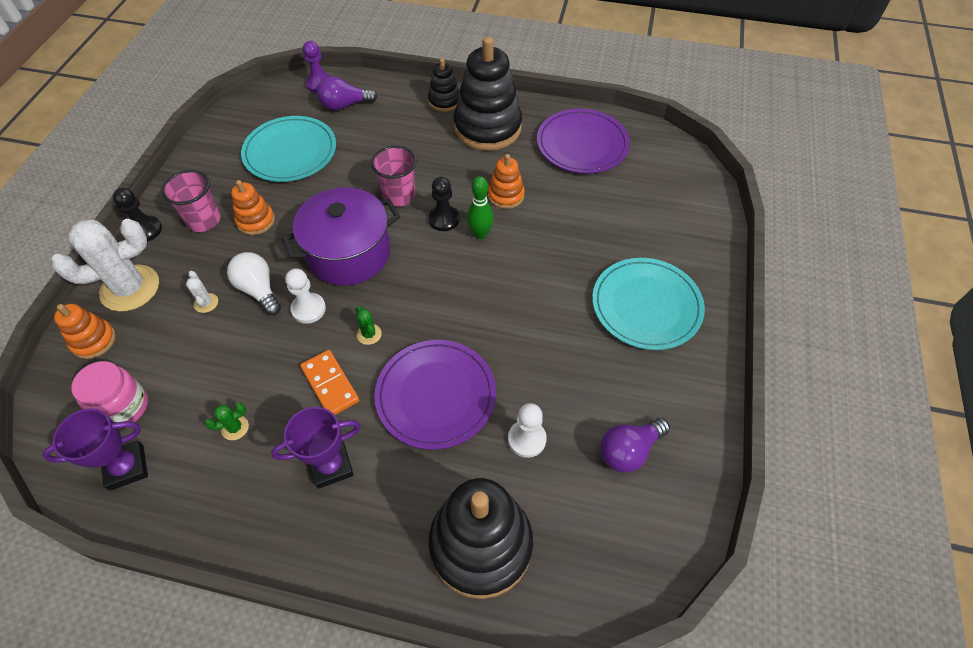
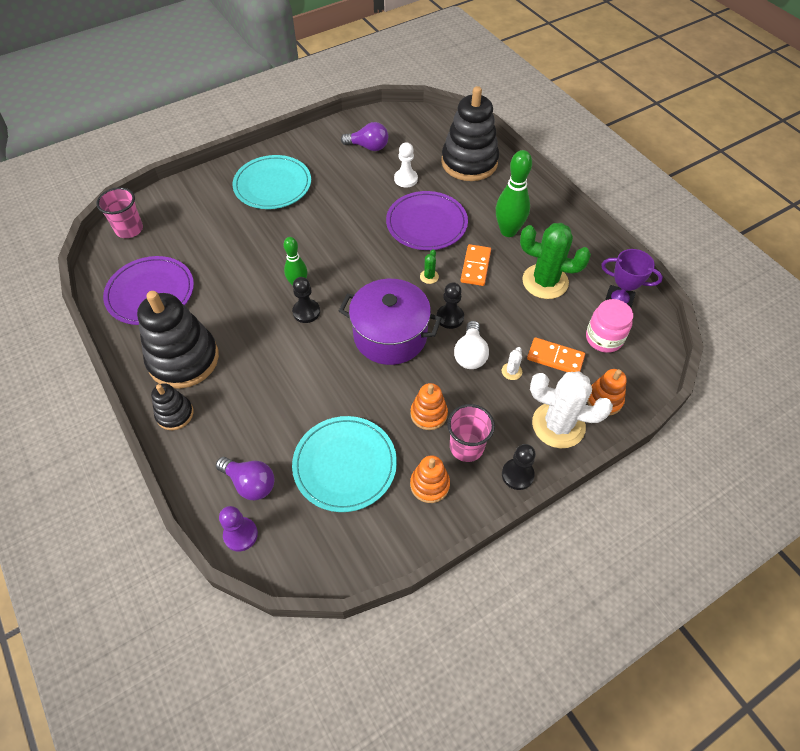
camera: 135 degrees left, 0 degrees up
(169, 347) = (555, 358): none -> orange domino
(235, 428) = (545, 281): green cactus -> green cactus, size x2.43
(308, 309) = (450, 317): white pawn -> black pawn
(331, 466) = (508, 231): purple trophy -> green bowling pin
(399, 196) = (312, 353): pink cup -> pink cup (129, 229)
(506, 195) = (249, 297): orange stacking toy -> orange stacking toy (429, 485)

